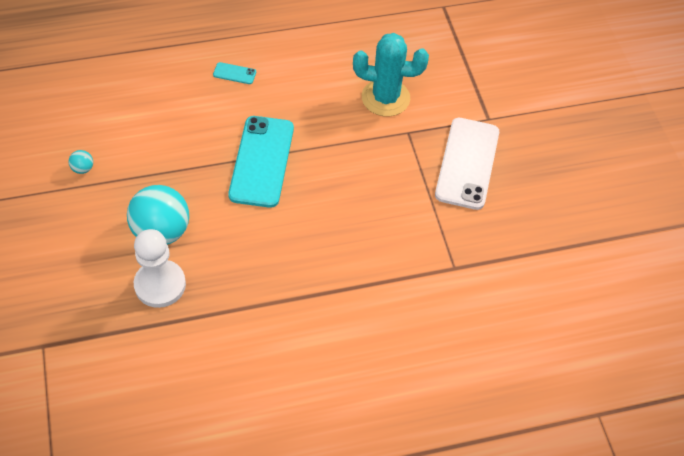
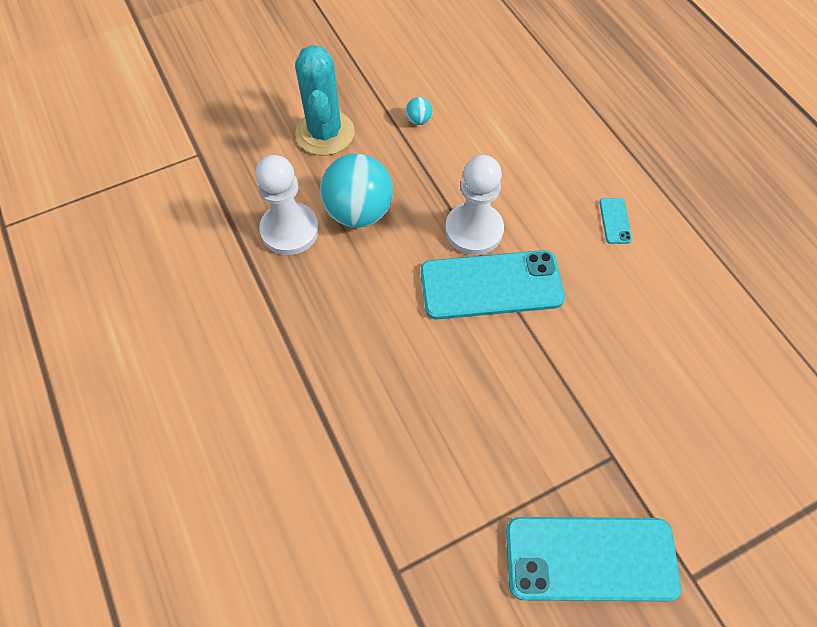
camera: 80 degrees right, 5 degrees up
(209, 159) = (474, 230): none -> white pawn
(385, 98) = (661, 412): turquoise cactus -> turquoise cactus (325, 133)
(467, 163) = (590, 558): white phone -> turquoise phone

